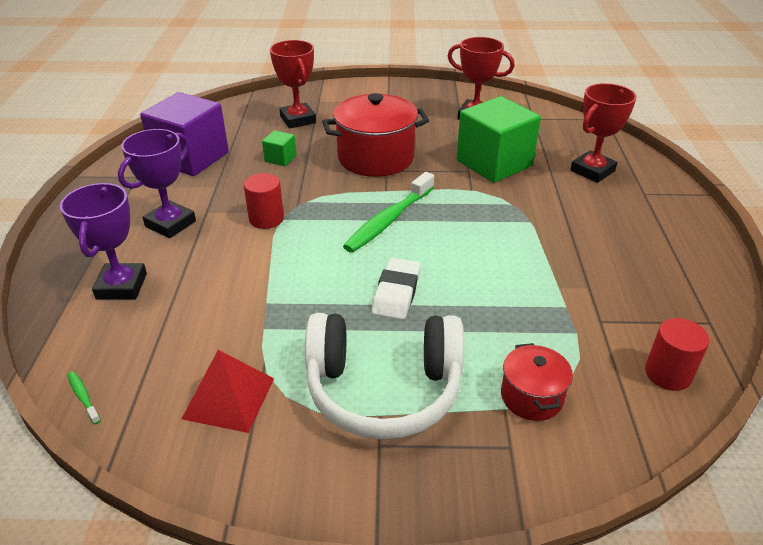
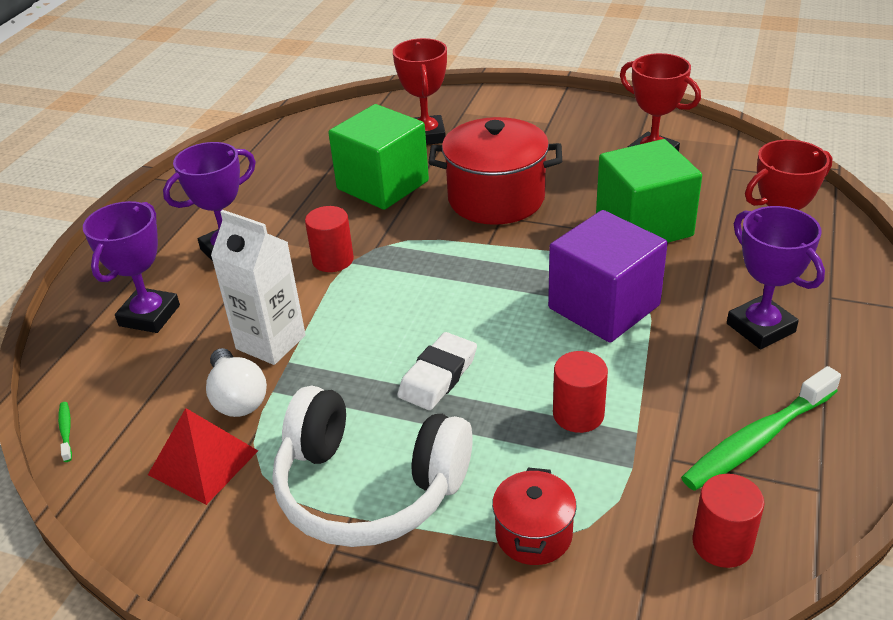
camera: 20 degrees right, 0 degrees up
(191, 158) = (283, 171): purple cube -> purple cube (604, 307)
(235, 339) = (237, 398): none -> white light bulb
(243, 290) = (271, 342): none -> white carton
(280, 158) = (382, 185): green cube -> green cube, size x2.29
(388, 220) = (472, 283): green toothbrush -> green toothbrush (756, 440)
(517, 302) = (578, 414): none -> red cylinder
(611, 220) = (760, 328): none -> purple trophy

